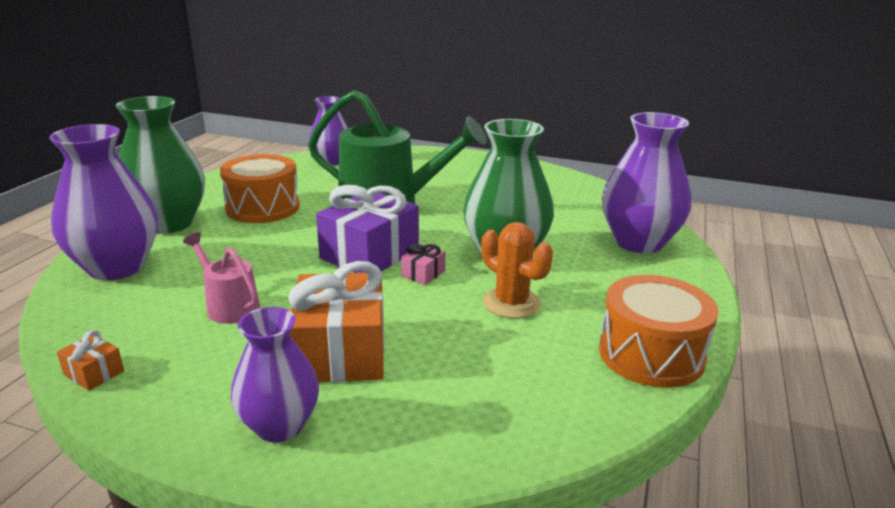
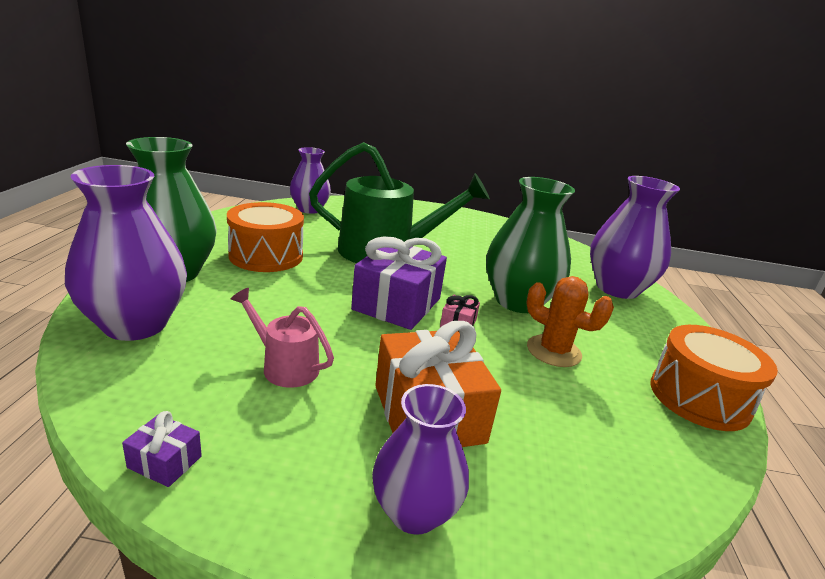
camera: 15 degrees left, 0 degrees up
(94, 373) = (165, 462): orange gift -> purple gift

